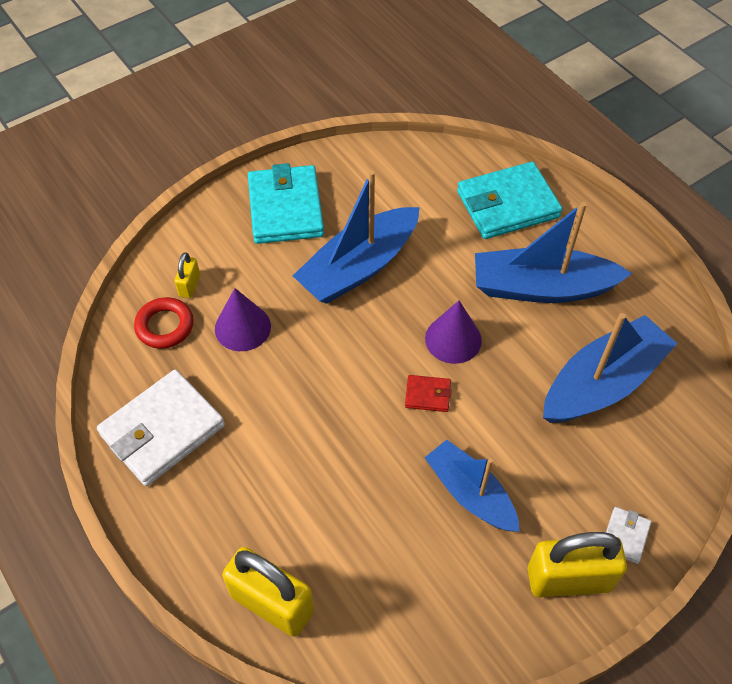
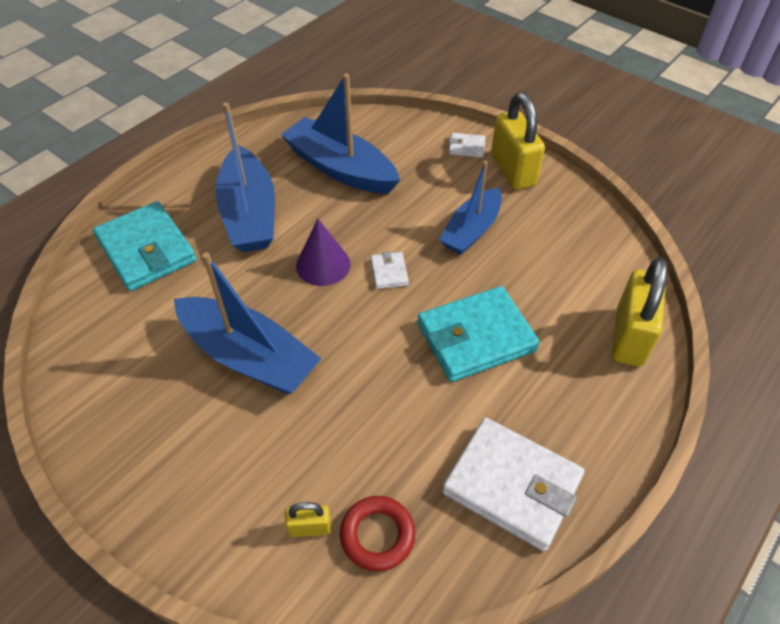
camera: 105 degrees left, 5 degrees down
(242, 327) = (356, 447): purple cone -> none
(285, 208) = (168, 453): turquoise wallet -> turquoise wallet (476, 337)
(427, 395) = (389, 272): red wallet -> white wallet

